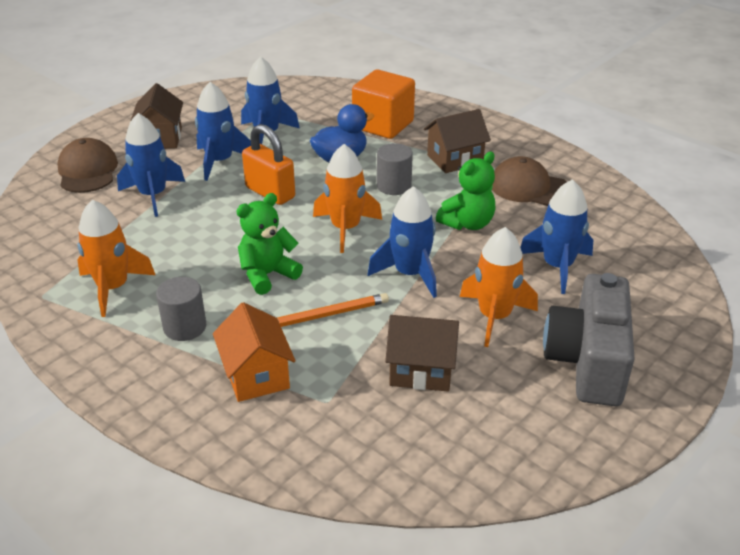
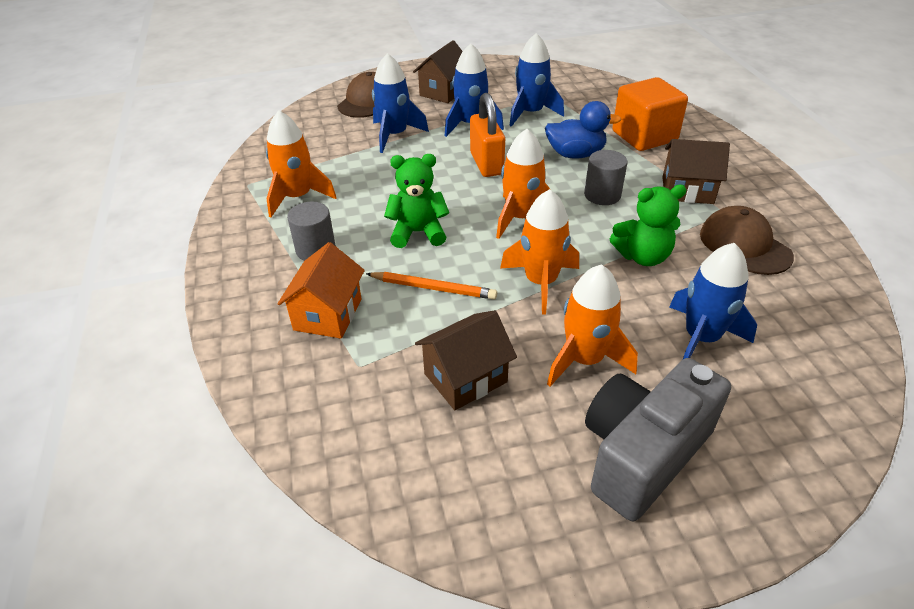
camera: 35 degrees right, 5 degrees up
(409, 274) = (540, 282): blue rocket -> orange rocket
(421, 370) = (465, 378): brown house -> brown house turned 75 degrees counterclockwise

